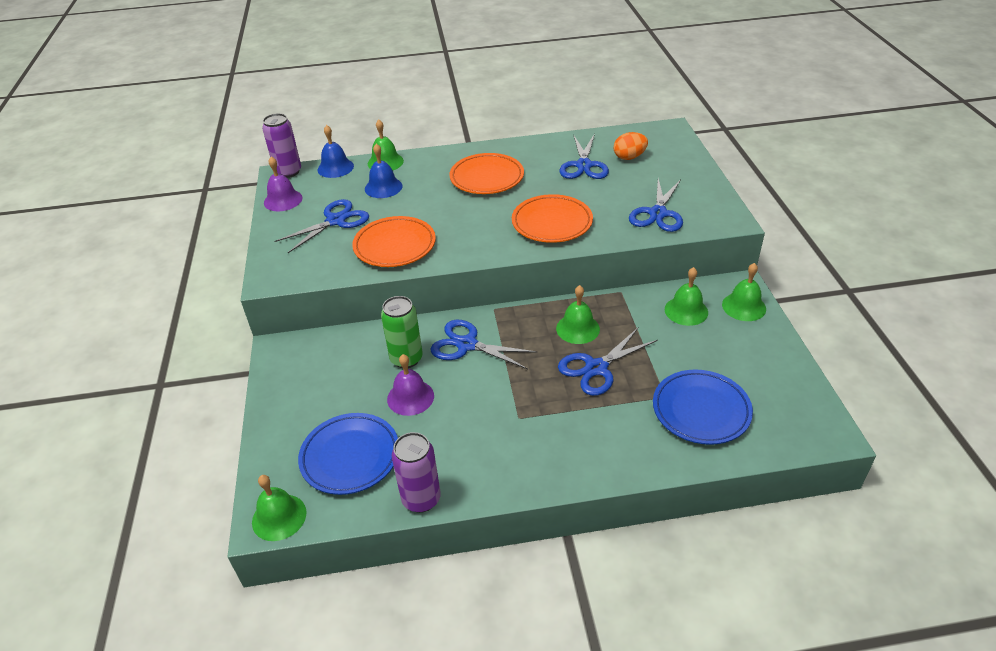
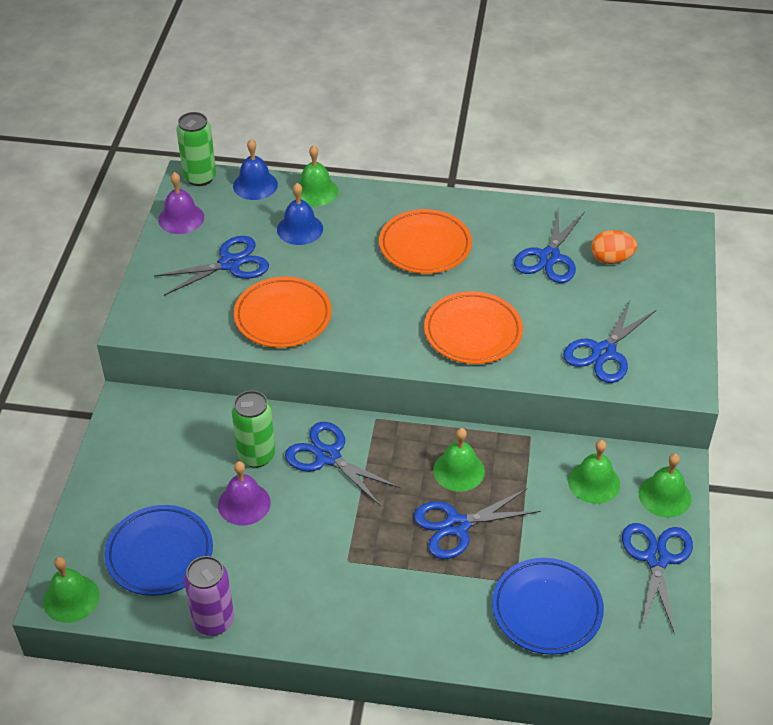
camera: 15 degrees right, 5 degrees up
(288, 172) = (200, 177): purple can -> green can
(764, 351) = (657, 558): none -> blue scissors

